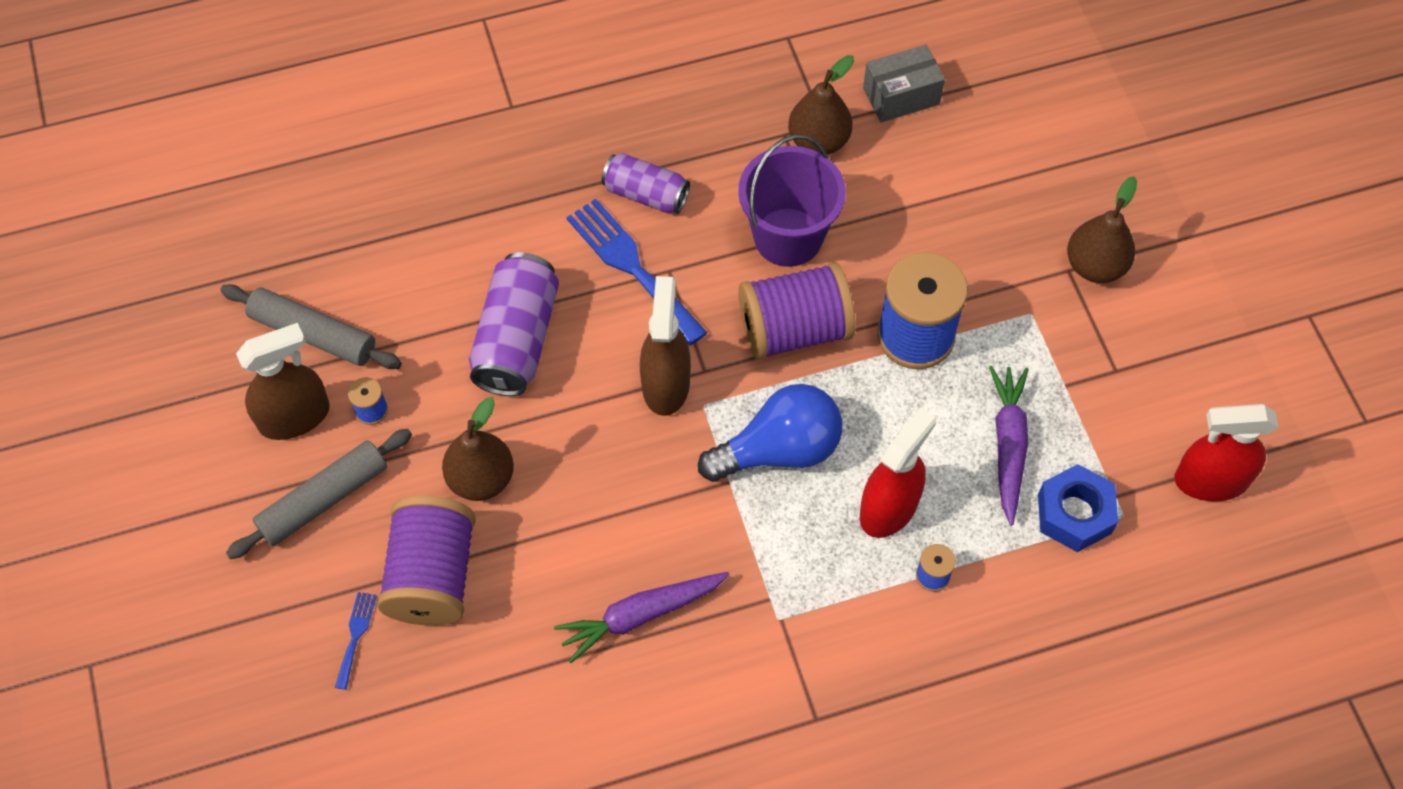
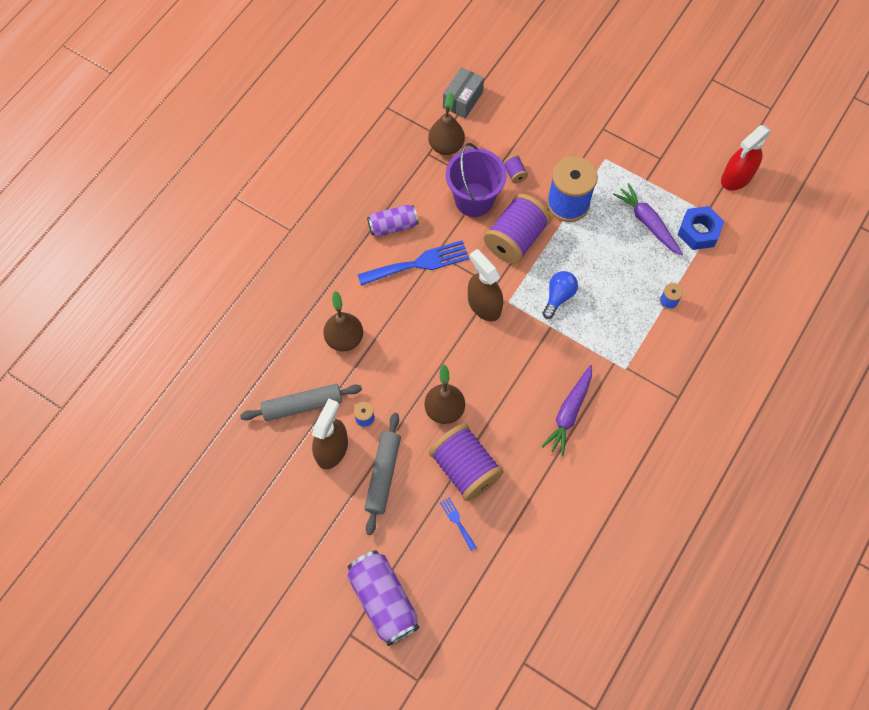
camera: 40 degrees left, 5 degrees up
(517, 339) = (399, 335): purple can -> purple can (383, 600)
(632, 266) = (418, 263): blue fork -> blue fork turned 150 degrees clockwise
(779, 450) = (558, 296): blue light bulb -> blue light bulb, size x0.62
(879, 242) = (515, 173): none -> purple spool
(889, 507) = (625, 286): red spray bottle -> none
(1095, 266) = (612, 119): brown pear -> brown pear (344, 338)

